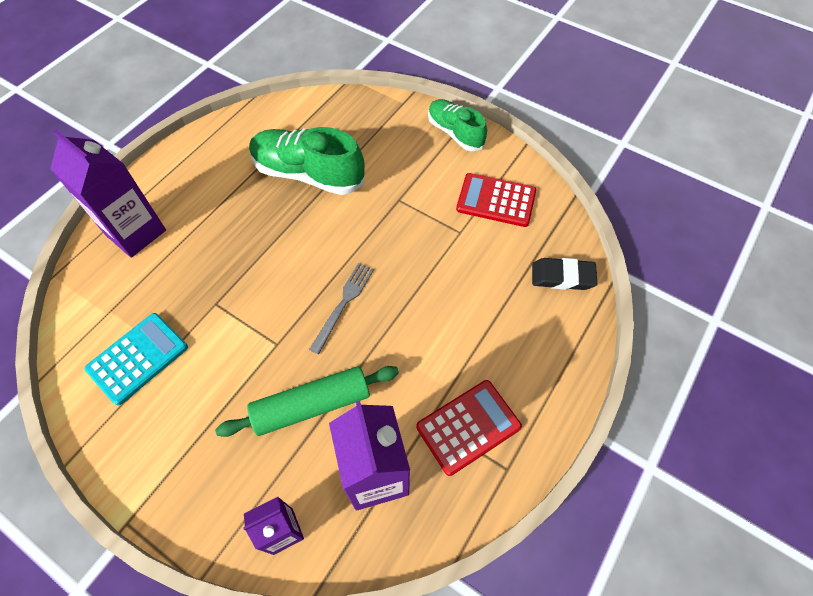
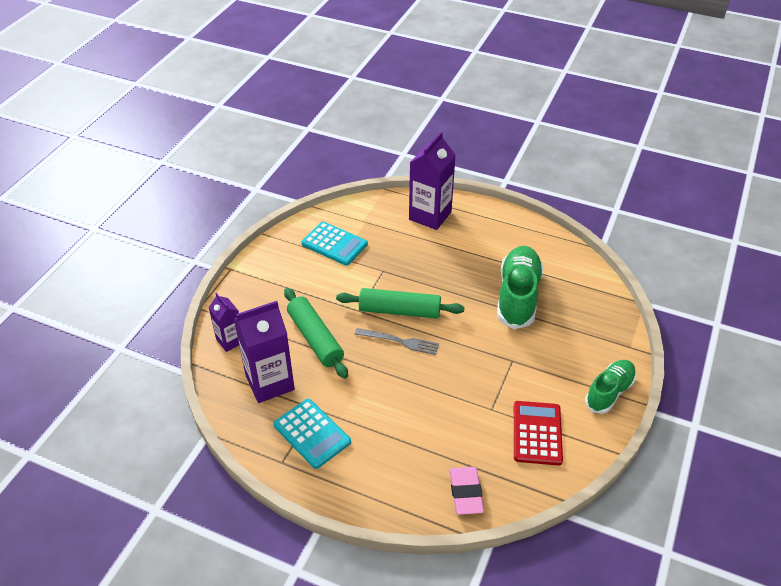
camera: 80 degrees right, 15 degrees down
(293, 295) = (399, 310): none -> green rolling pin
(468, 427) = (312, 433): red calculator -> turquoise calculator
(562, 277) = (466, 493): black eraser -> pink eraser

